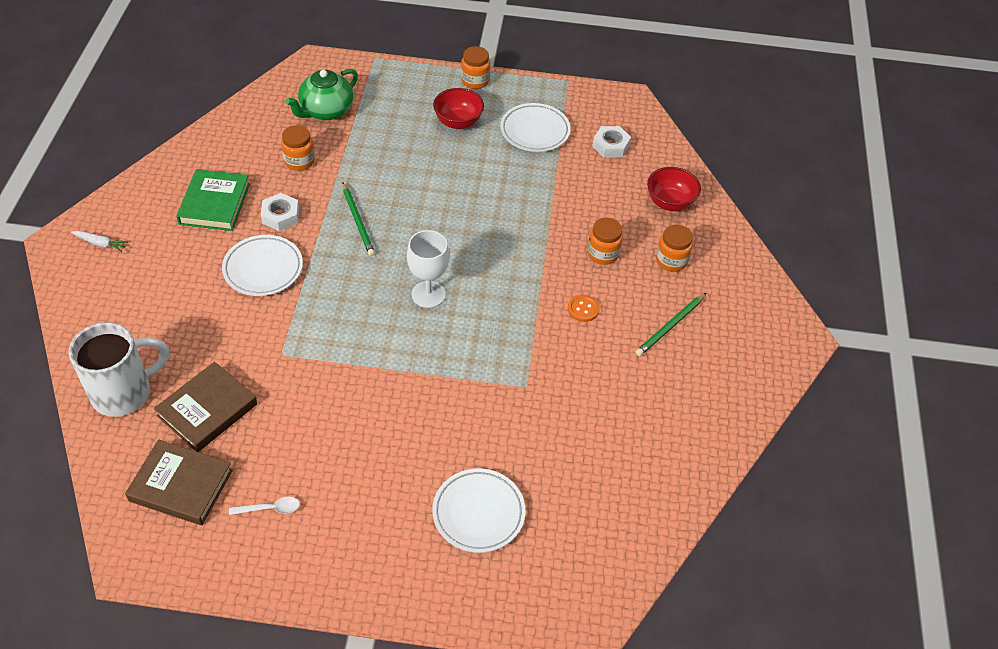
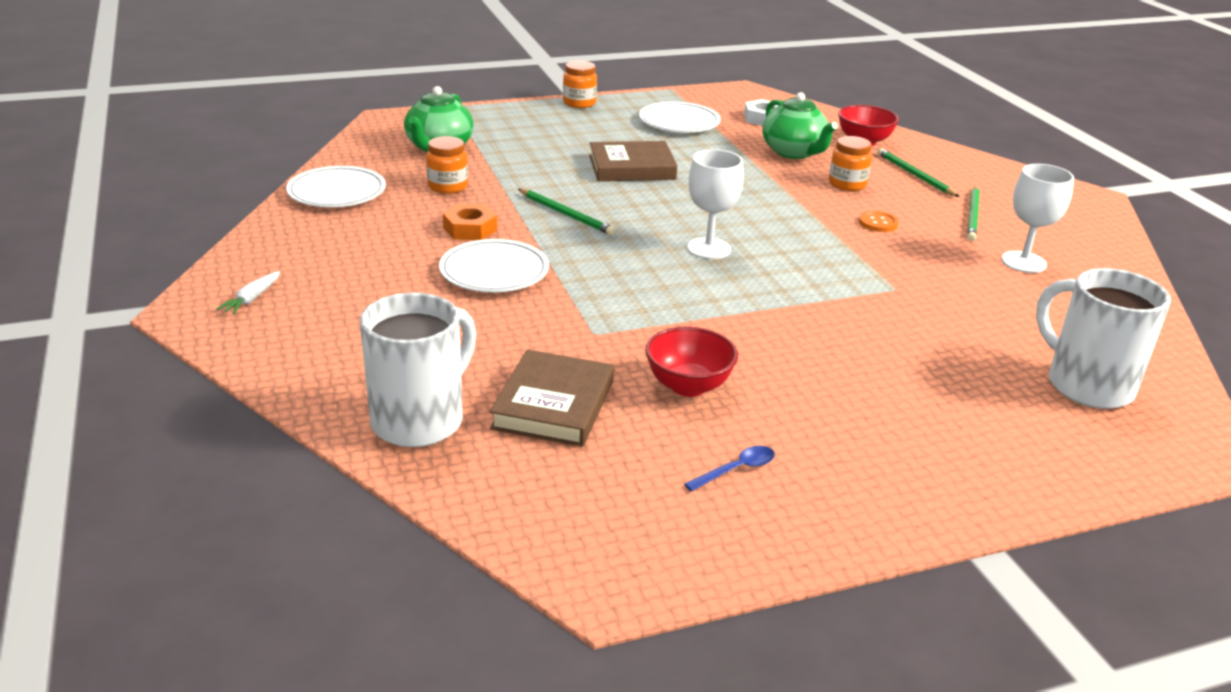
camera: 25 degrees left, 20 degrees down
(100, 243) = (252, 299): white carrot -> white carrot turned 120 degrees clockwise
(181, 485) = (594, 485): brown book -> brown book (632, 167)
(215, 204) = (376, 236): green book -> none
(270, 508) = (736, 470): white spoon -> blue spoon
(280, 216) = (470, 229): white nut -> orange nut
(458, 122) = (594, 130): red bowl -> red bowl (688, 386)
(478, 513) = (976, 398): white plate -> white plate (337, 193)
(568, 533) = (1086, 385): none -> white mug
(596, 199) = (794, 152): none -> green teapot
(656, 394) = (1023, 262): none -> white goblet
(671, 260) = (915, 175): orange jar -> green pencil

